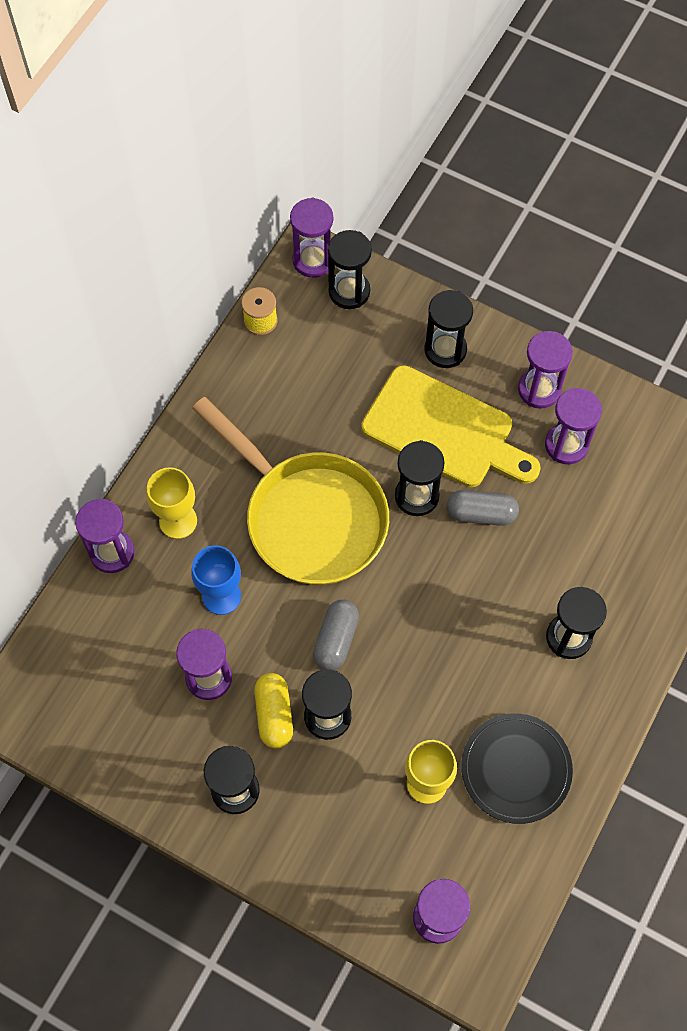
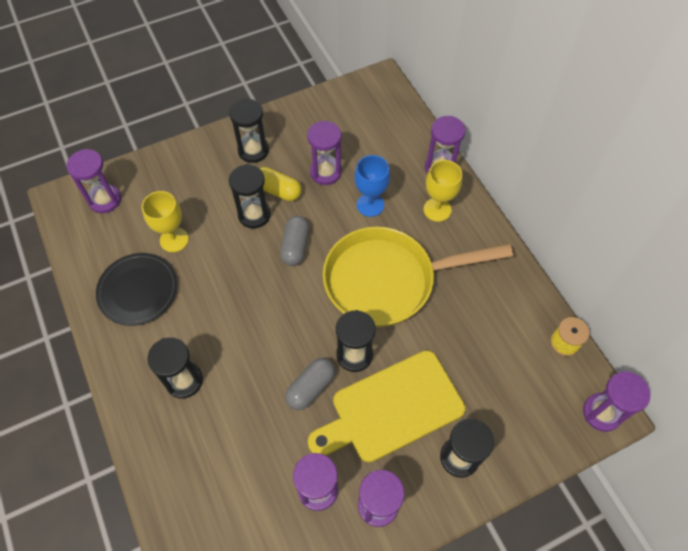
camera: 125 degrees right, 5 degrees down
(336, 640) = (295, 246): grey capsule -> grey capsule turned 45 degrees clockwise
(349, 291) = (556, 421): black hourglass -> none

